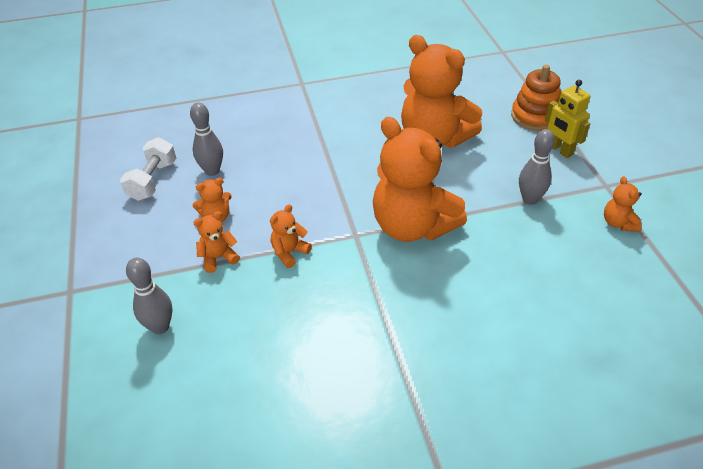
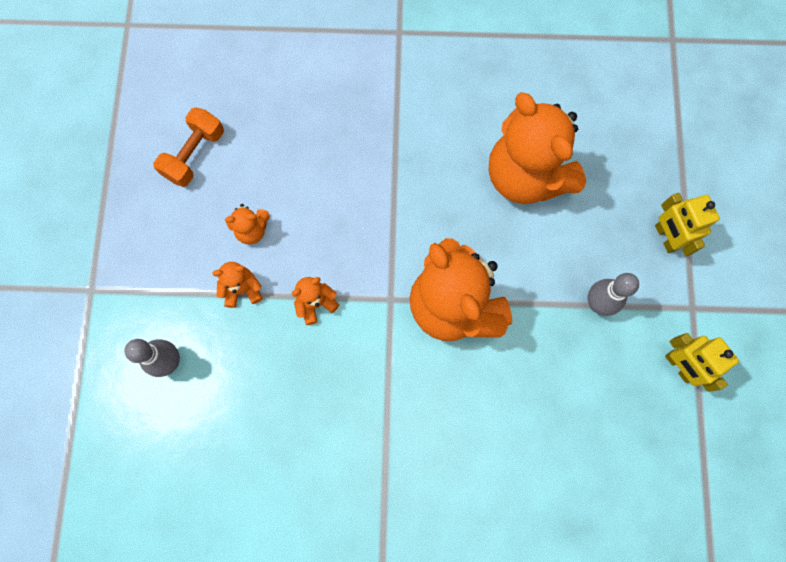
camera: 15 degrees right, 30 degrees up
(153, 181) = (194, 155): white dumbbell -> orange dumbbell
(212, 171) = (261, 157): grey bowling pin -> none
(535, 116) = (661, 172): orange stacking toy -> none
(618, 223) = (679, 366): orange teddy bear -> yellow robot

